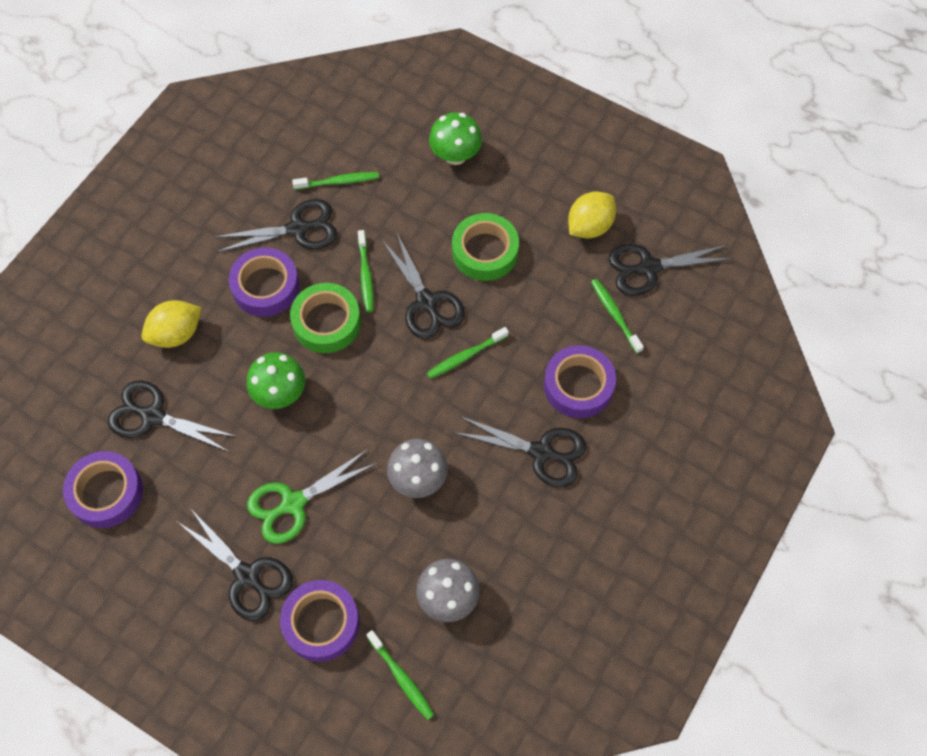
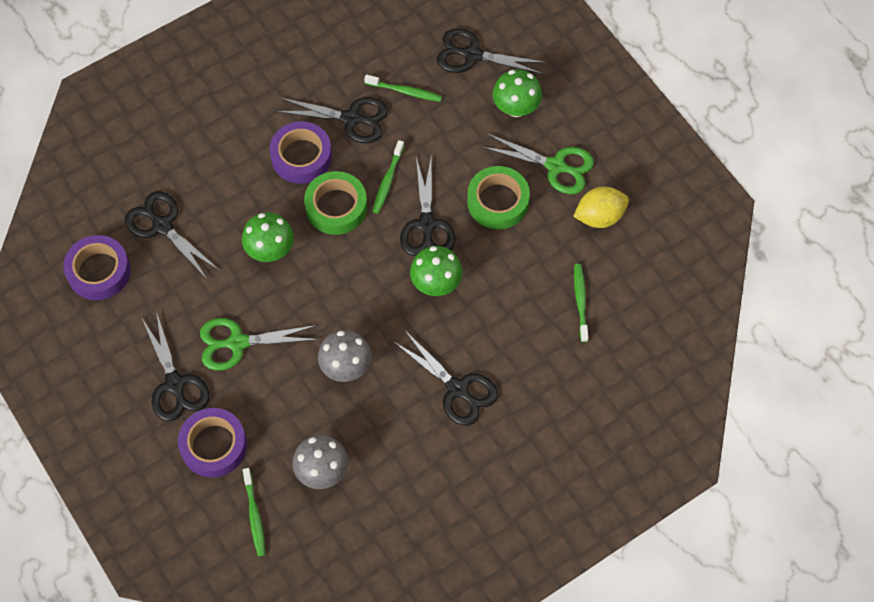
camera: 25 degrees right, 0 degrees up
(176, 334) = (212, 166): yellow lemon -> none
(465, 356) = (436, 283): green toothbrush -> green mushroom
(522, 195) = (555, 166): none -> green scissors
(578, 385) = (517, 347): purple tape -> none
(649, 268) = (632, 273): black scissors -> black scissors (472, 55)

